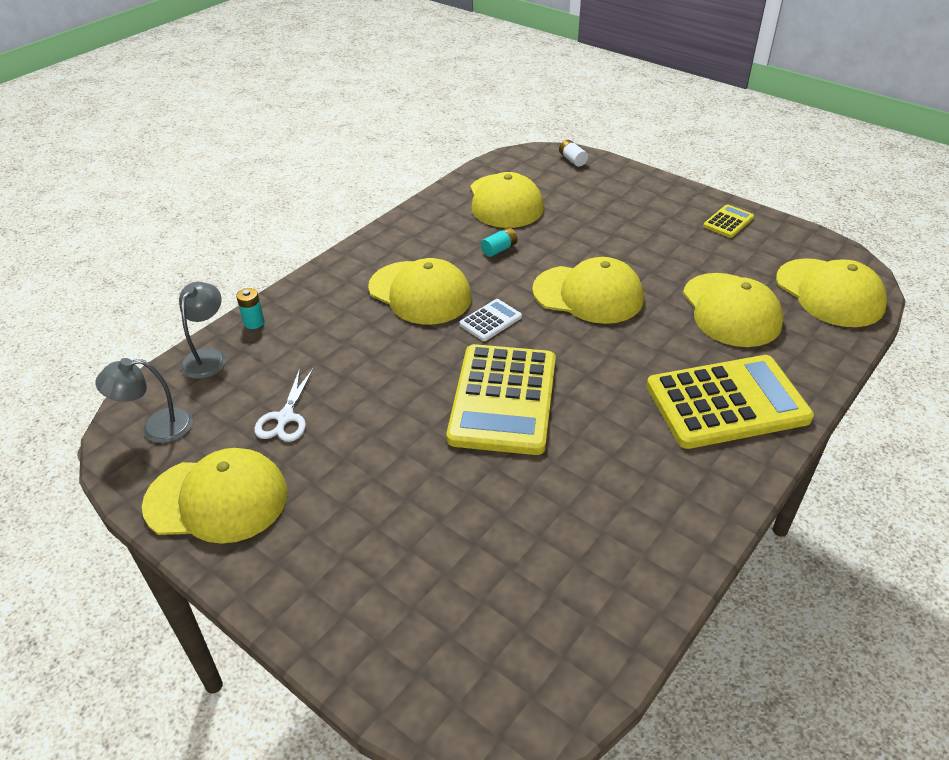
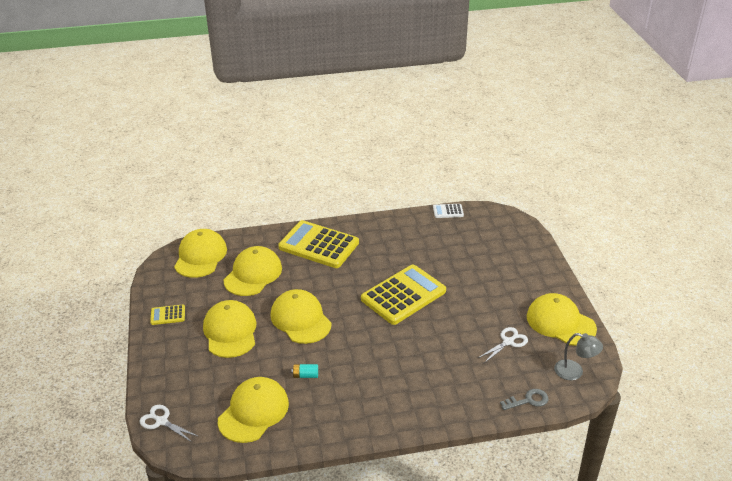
camera: 140 degrees left, 5 degrees down
(208, 357) = (528, 400): grey lamp -> grey key
(254, 322) = (489, 409): turquoise battery -> none
(420, 293) = (381, 373): yellow cap -> yellow cap (230, 331)
(490, 321) = (364, 334): white calculator -> white calculator (448, 211)
(572, 160) = (161, 421): white battery -> white scissors

